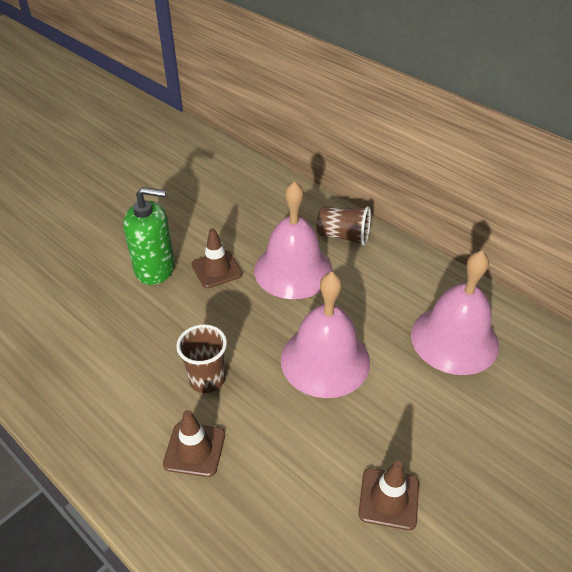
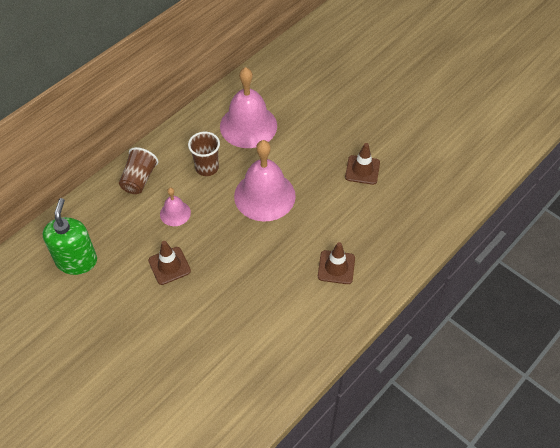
camera: 90 degrees left, 10 degrees up
(155, 268) = (164, 312): green soap dispenser -> green soap dispenser (77, 261)
(207, 379) = (281, 264): brown cup -> brown cup (207, 168)
(293, 270) = (175, 213): pink bell -> pink bell, size x0.49

